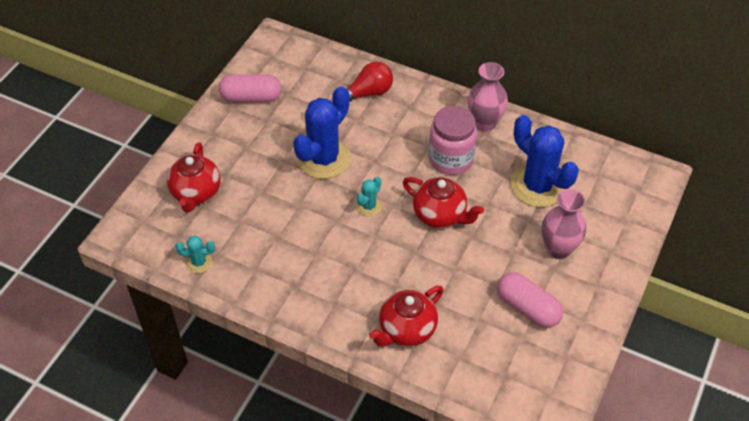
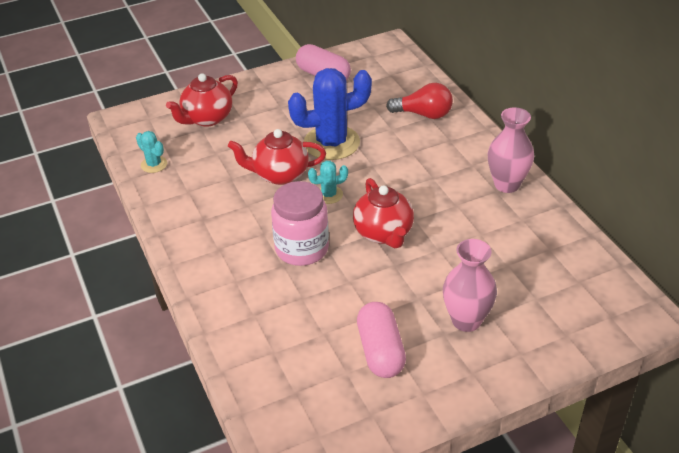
camera: 40 degrees right, 10 degrees down
(406, 330) = (252, 303): red teapot -> red teapot (279, 174)
(451, 159) = (442, 196): pink jar -> pink jar (302, 249)
(538, 186) = (504, 259): blue cactus -> none

